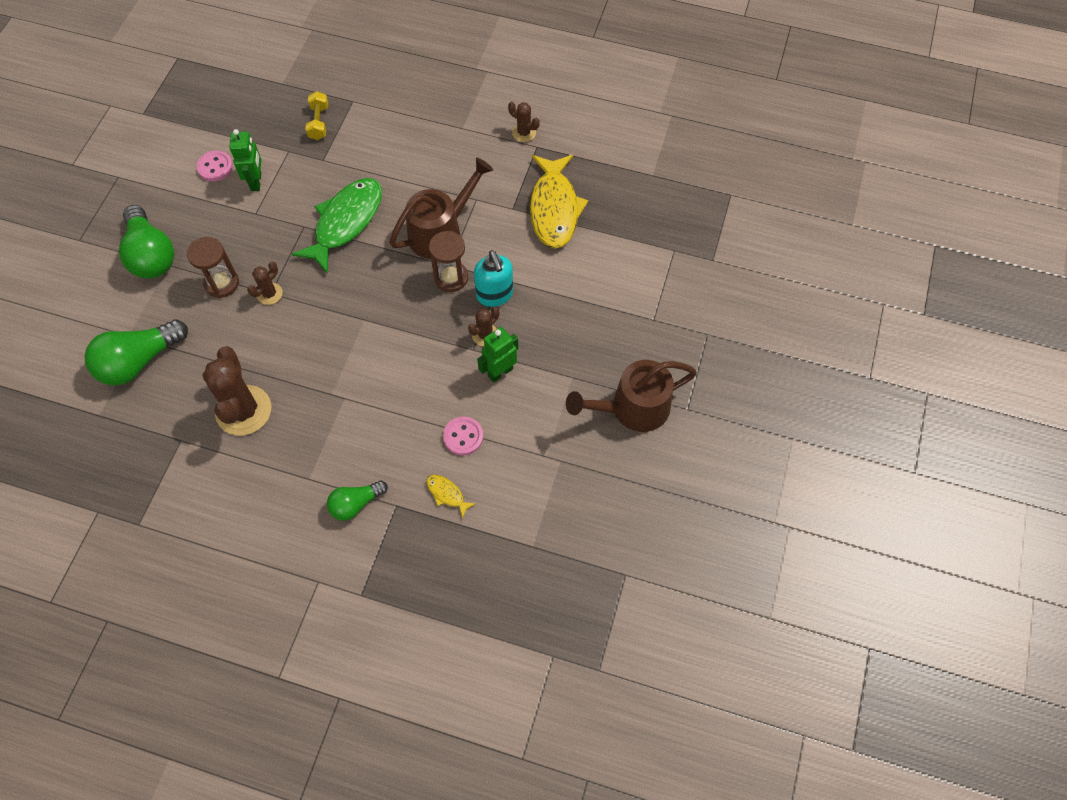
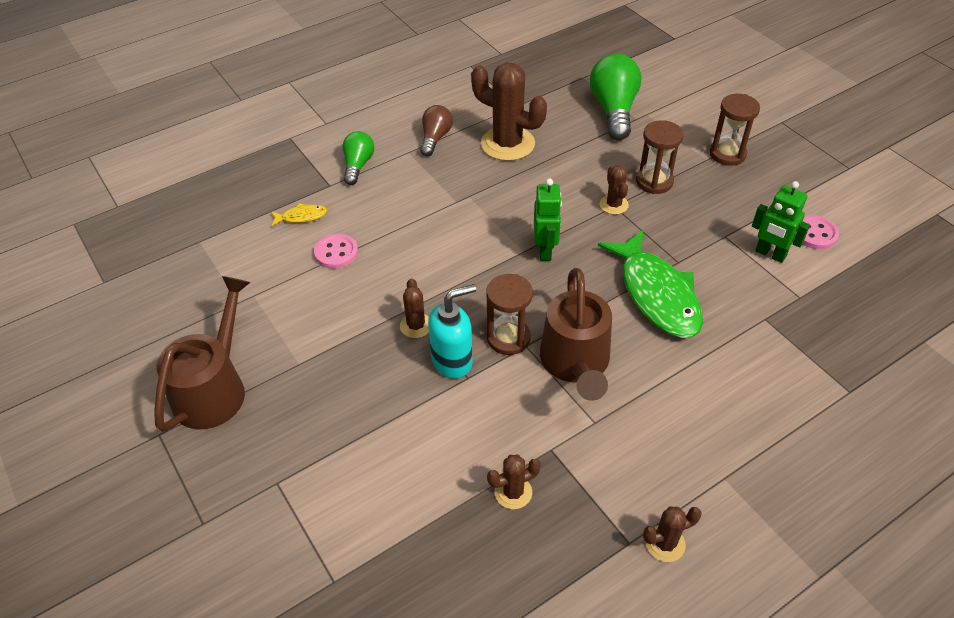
camera: 130 degrees right, 15 degrees down
(151, 254) = (727, 154): green light bulb -> brown hourglass
(275, 471) = (435, 138): none -> brown light bulb
(319, 122) = (830, 342): yellow dumbbell -> none
(495, 295) = (452, 361): turquoise soap dispenser -> turquoise soap dispenser turned 135 degrees clockwise
(500, 372) = (366, 313): green robot -> green robot (545, 251)
(554, 208) = (513, 492): yellow fish -> brown cactus

